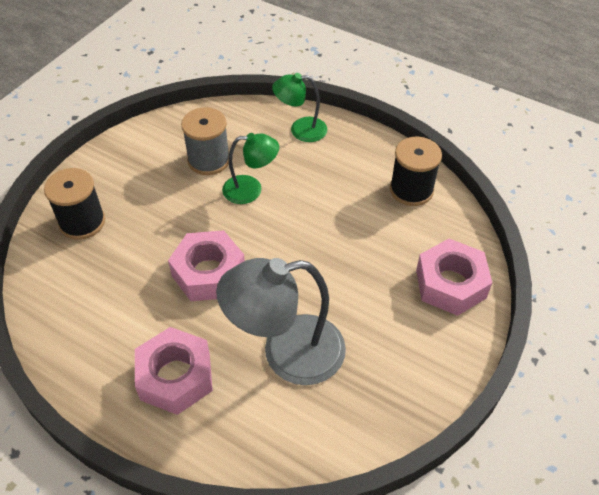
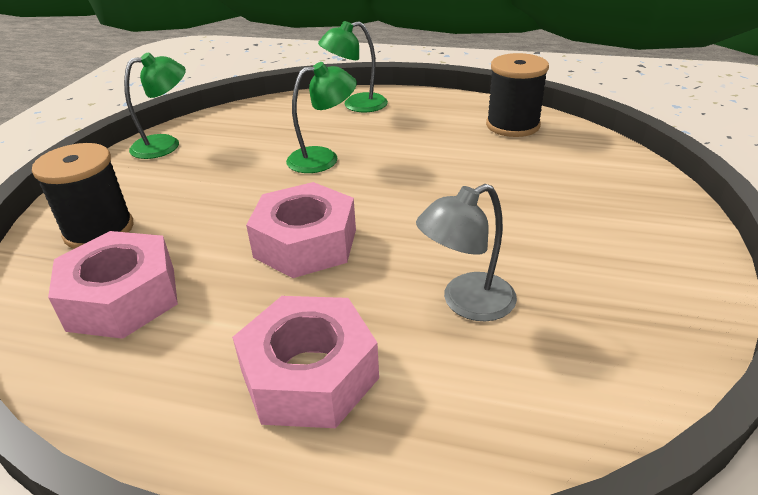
camera: 15 degrees left, 15 degrees down
(143, 141) = (166, 145): none -> green lamp
(208, 160) = (257, 145): grey spool -> none
(287, 353) = (466, 303): grey lamp -> grey lamp, size x0.58
(450, 284) = (622, 188): pink nut -> pink nut (122, 298)

